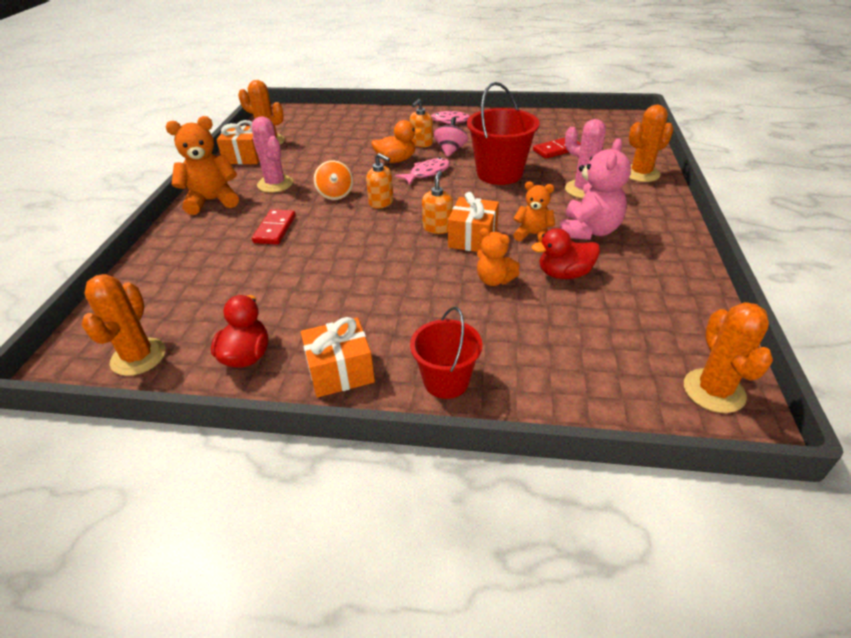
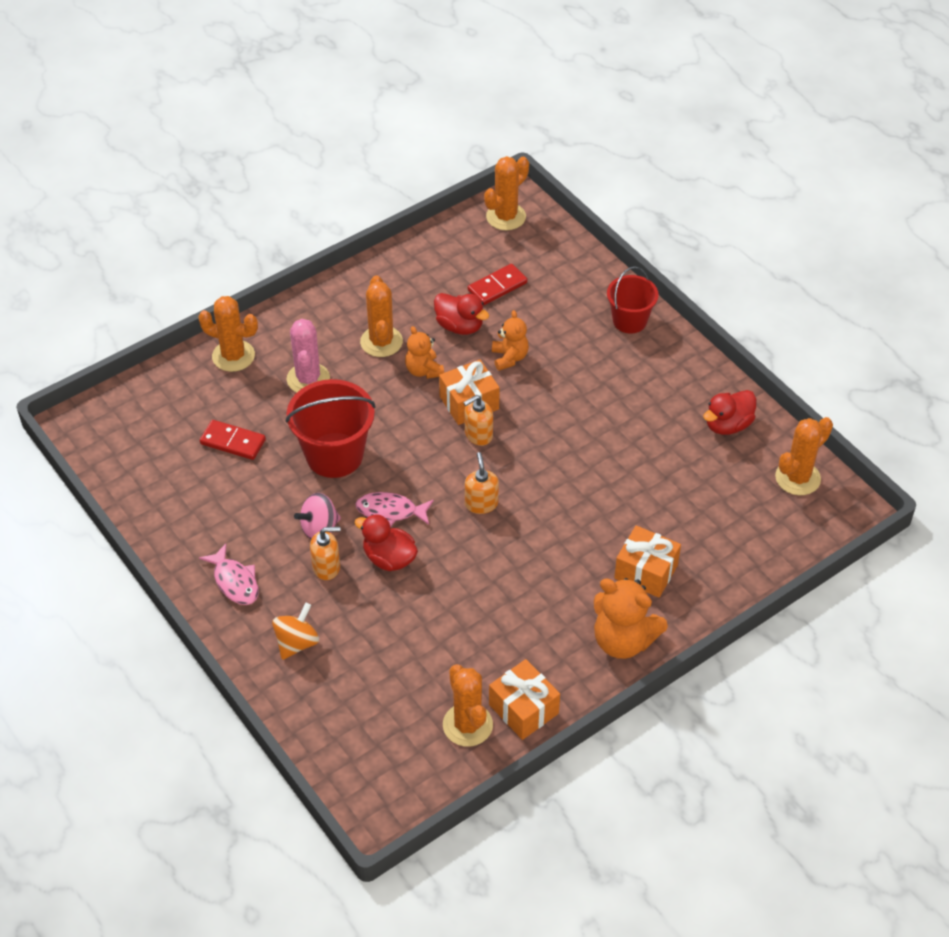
camera: 135 degrees left, 10 degrees up
(275, 184) = (541, 619): pink cactus -> none
(275, 229) = (603, 543): red domino -> red domino (497, 286)
(335, 194) = (505, 550): orange spinning top -> orange spinning top (297, 643)
(340, 371) = (681, 371): orange gift -> orange gift (646, 572)
(396, 160) = (389, 558): orange duck -> red duck
(589, 231) = (381, 342): pink teddy bear -> orange cactus

